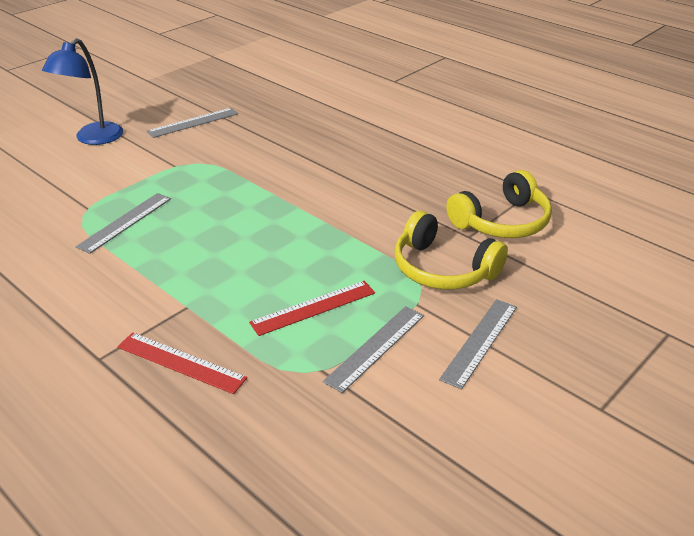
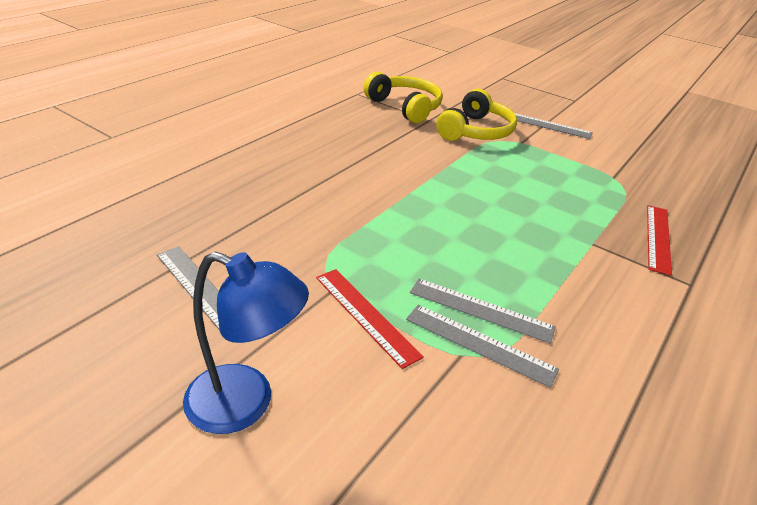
camera: 100 degrees left, 0 degrees up
(313, 308) = (552, 181): red ruler -> red ruler (366, 315)
(375, 347) = (577, 158): grey ruler -> grey ruler (479, 344)

